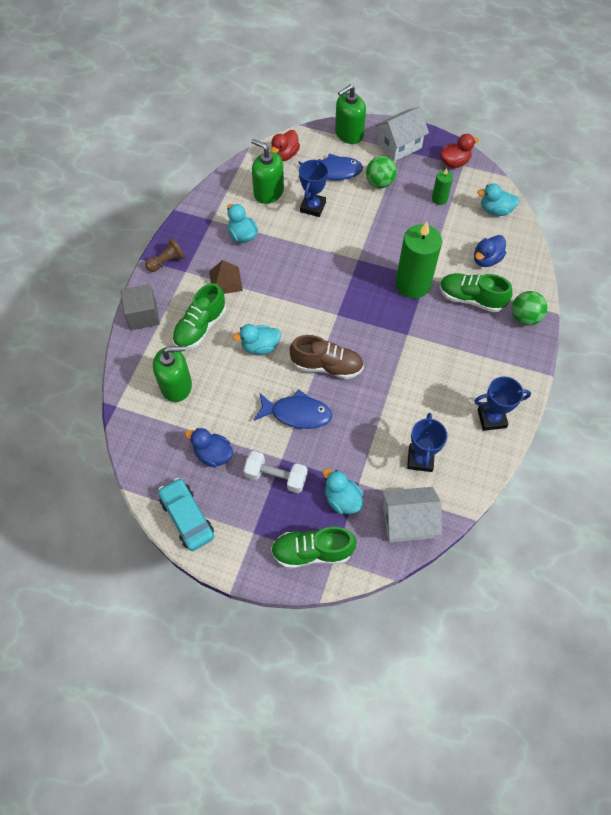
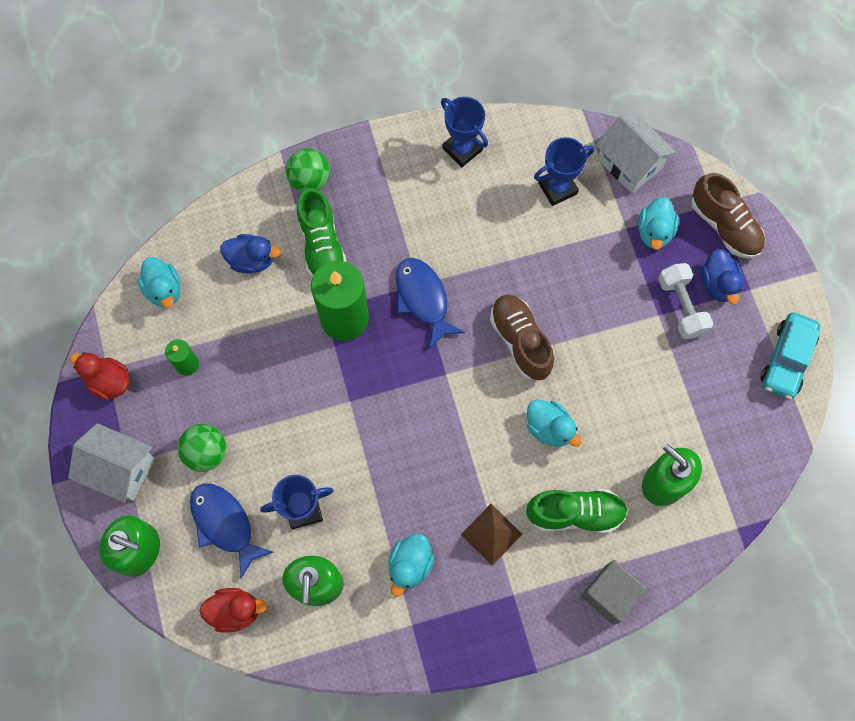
camera: 125 degrees left, 10 degrees up
(167, 262) = (516, 629): brown pawn -> none
(213, 454) = (707, 383): blue duck -> blue duck (718, 284)
(297, 413) = (599, 333): blue fish -> blue fish (423, 299)
(312, 552) = (724, 226): green shoe -> brown shoe

